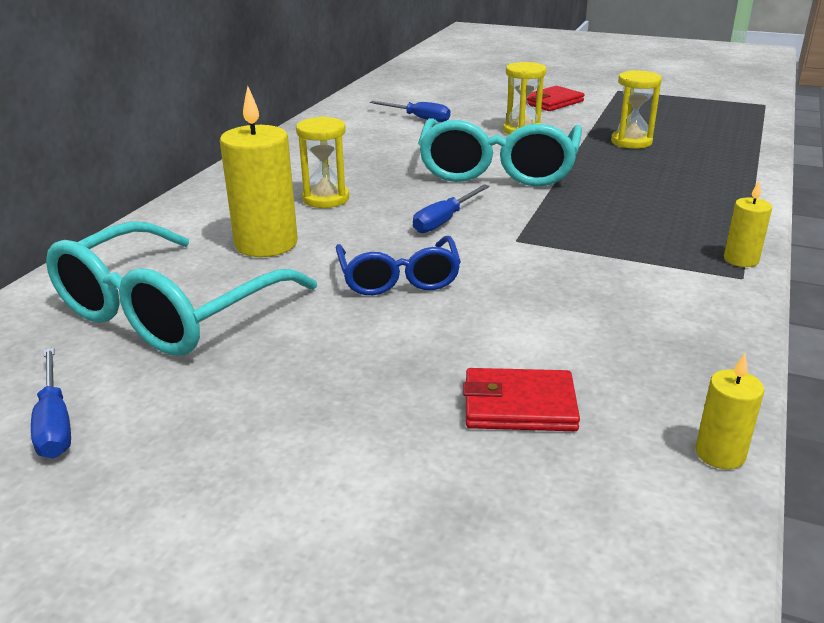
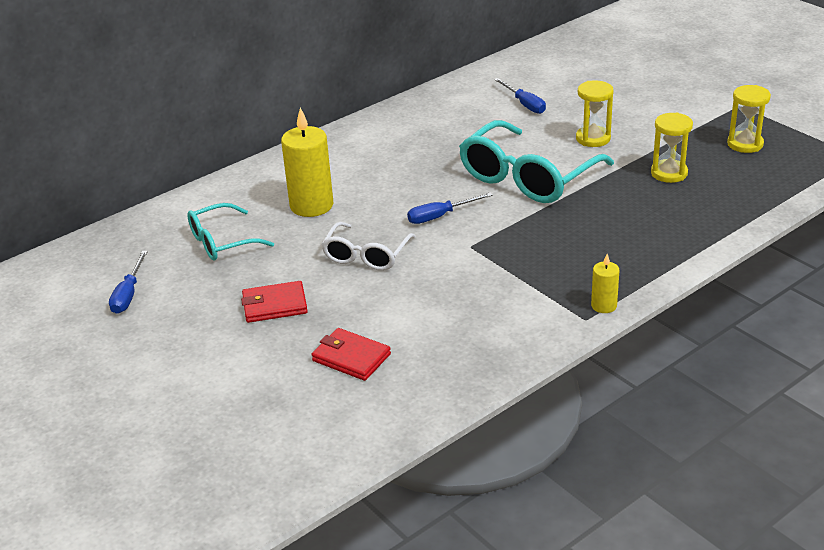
camera: 30 degrees right, 5 degrees up
(168, 312) = (221, 242): turquoise glasses -> turquoise glasses, size x0.58
(325, 199) = (380, 175): yellow hourglass -> yellow hourglass (745, 144)
(398, 278) = (366, 256): blue glasses -> white glasses
(552, 102) = (658, 109): red wallet -> red wallet (274, 305)
(720, 453) = (423, 416): yellow candle -> none

